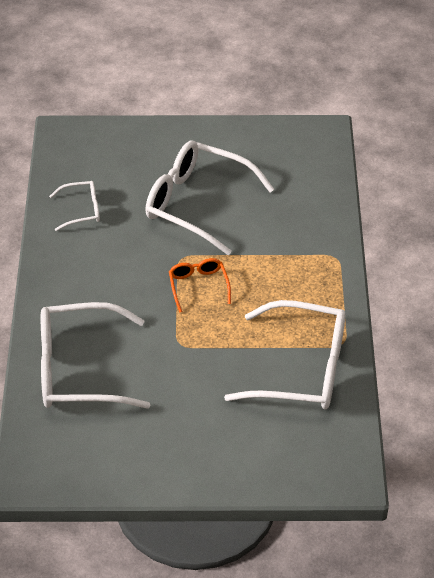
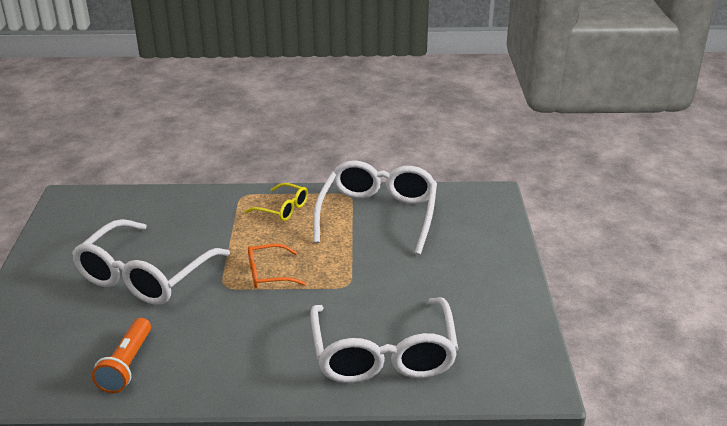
camera: 90 degrees left, 15 degrees down
(82, 210) = (127, 365): white glasses -> orange flashlight
(311, 290) = (282, 209): none -> yellow glasses

